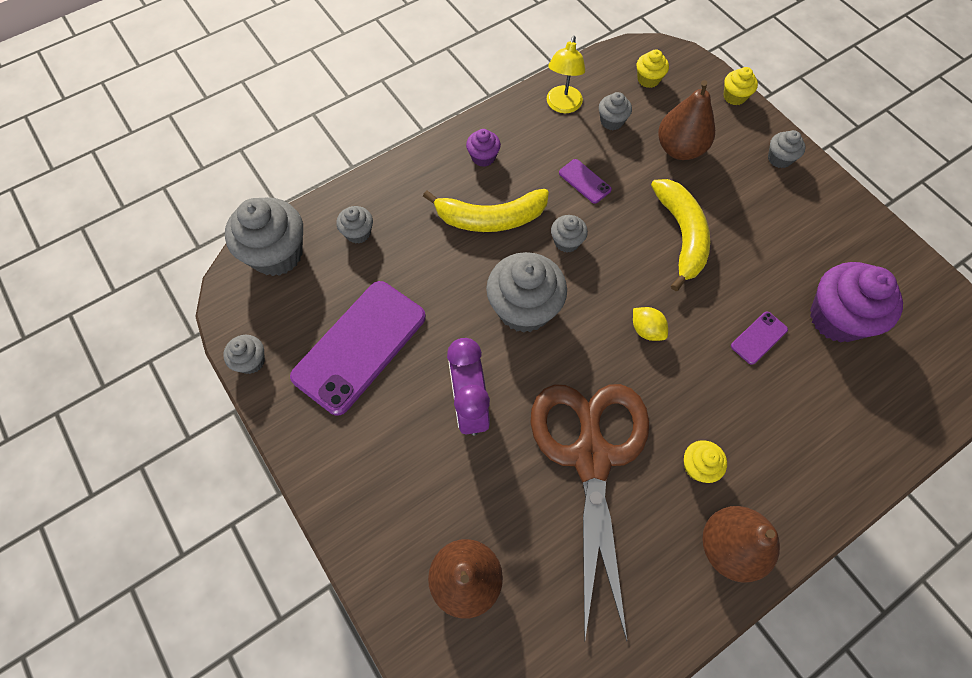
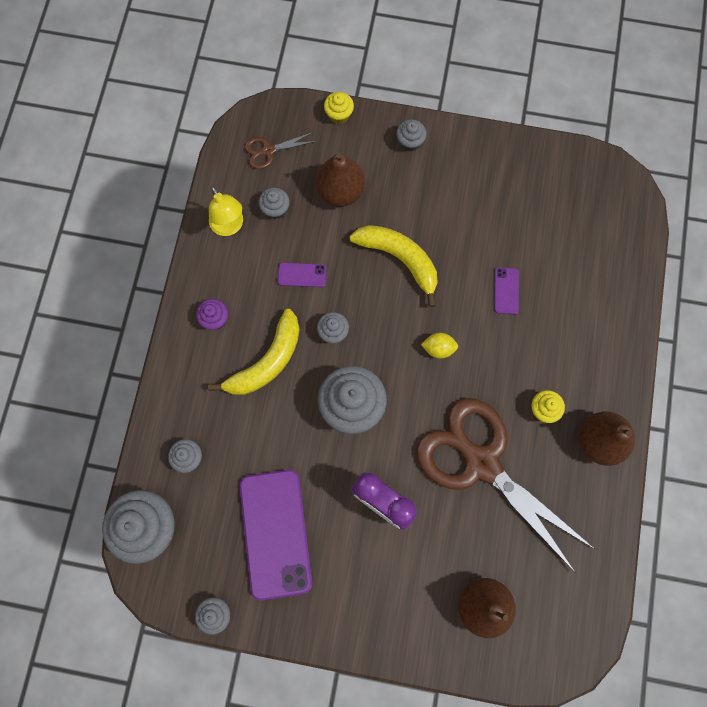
camera: 45 degrees left, 10 degrees up
(648, 79) = (268, 151): yellow cupcake -> brown scissors
(836, 318) = (538, 234): purple cupcake -> none

